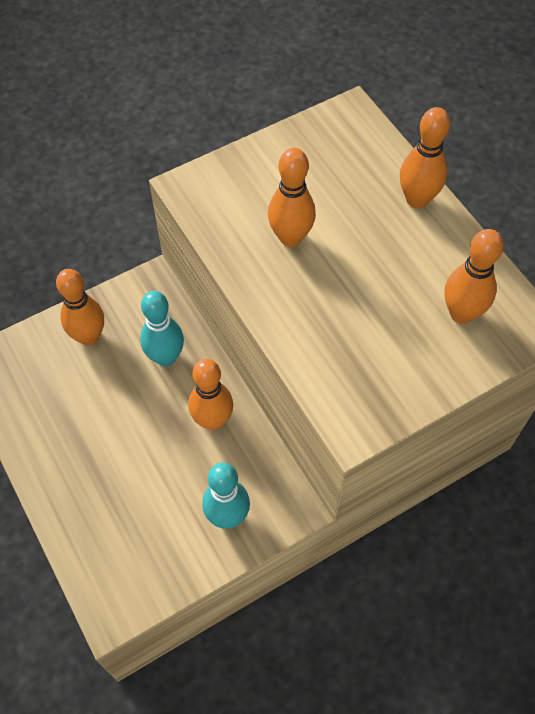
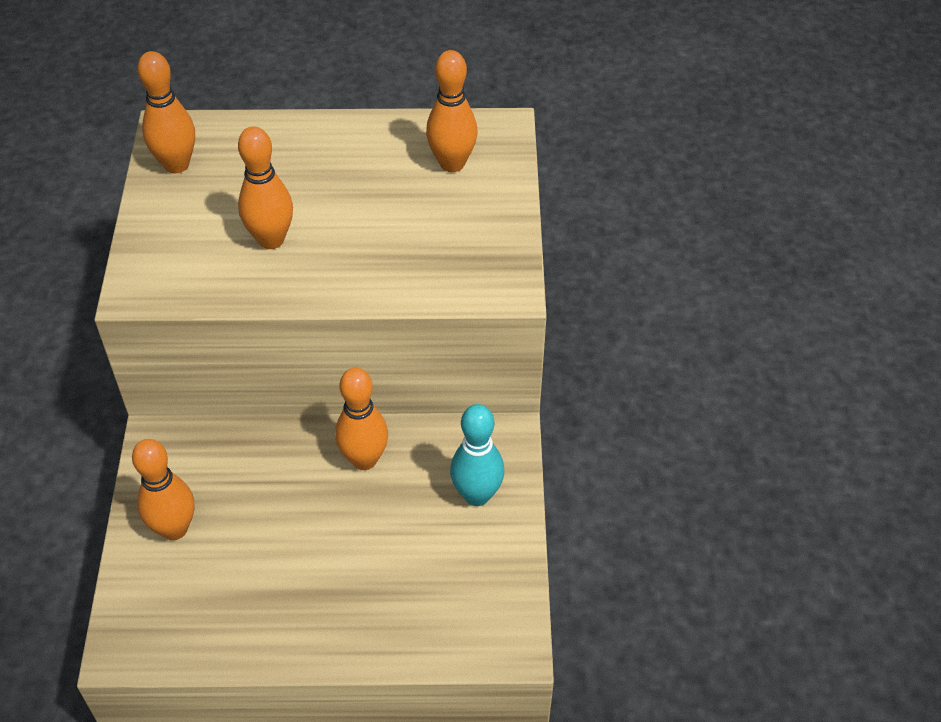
camera: 60 degrees left, 10 degrees down
(165, 357) = (259, 468): turquoise bowling pin -> none
(417, 199) = (310, 134): orange bowling pin -> orange bowling pin (176, 165)

